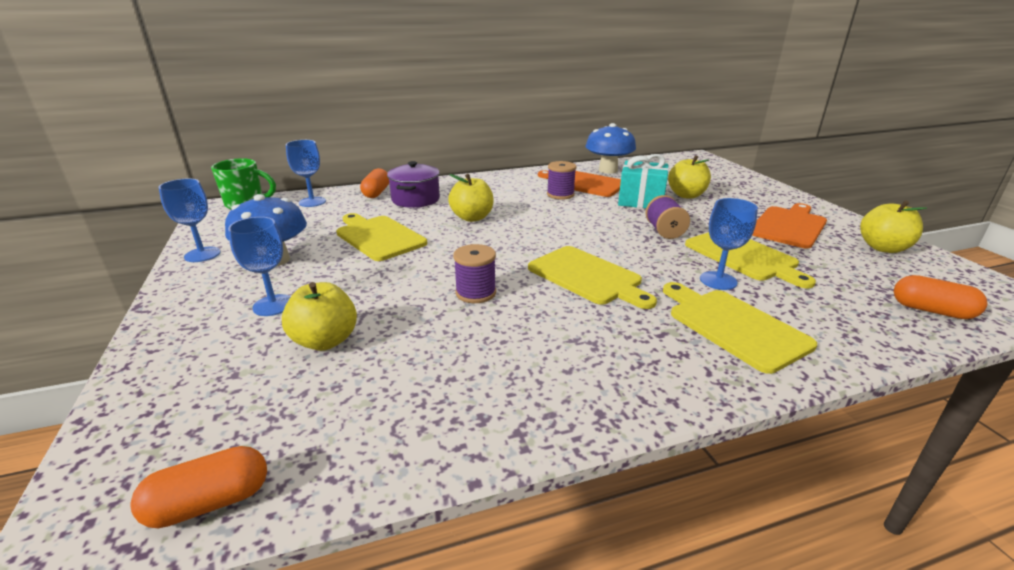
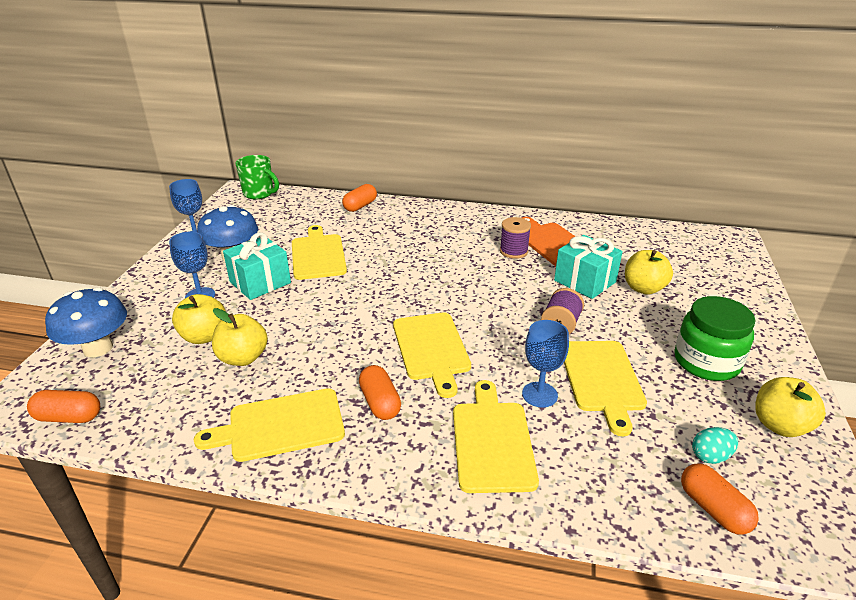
camera: 30 degrees right, 5 degrees up
(312, 202) = (305, 203): blue goblet -> none
(338, 274) = (260, 282): none -> turquoise gift
(415, 199) = (383, 222): purple pot -> none
(472, 217) = (407, 256): yellow apple -> yellow apple (243, 358)
(476, 293) = (332, 333): purple spool -> none
(527, 391) = (280, 425): none -> yellow cutting board
(600, 333) = (380, 403): none -> orange capsule
(608, 170) = (600, 232): blue mushroom -> blue mushroom (98, 348)
(789, 226) = (706, 362): orange cutting board -> green jar
(879, 279) = (710, 456): none -> turquoise egg

